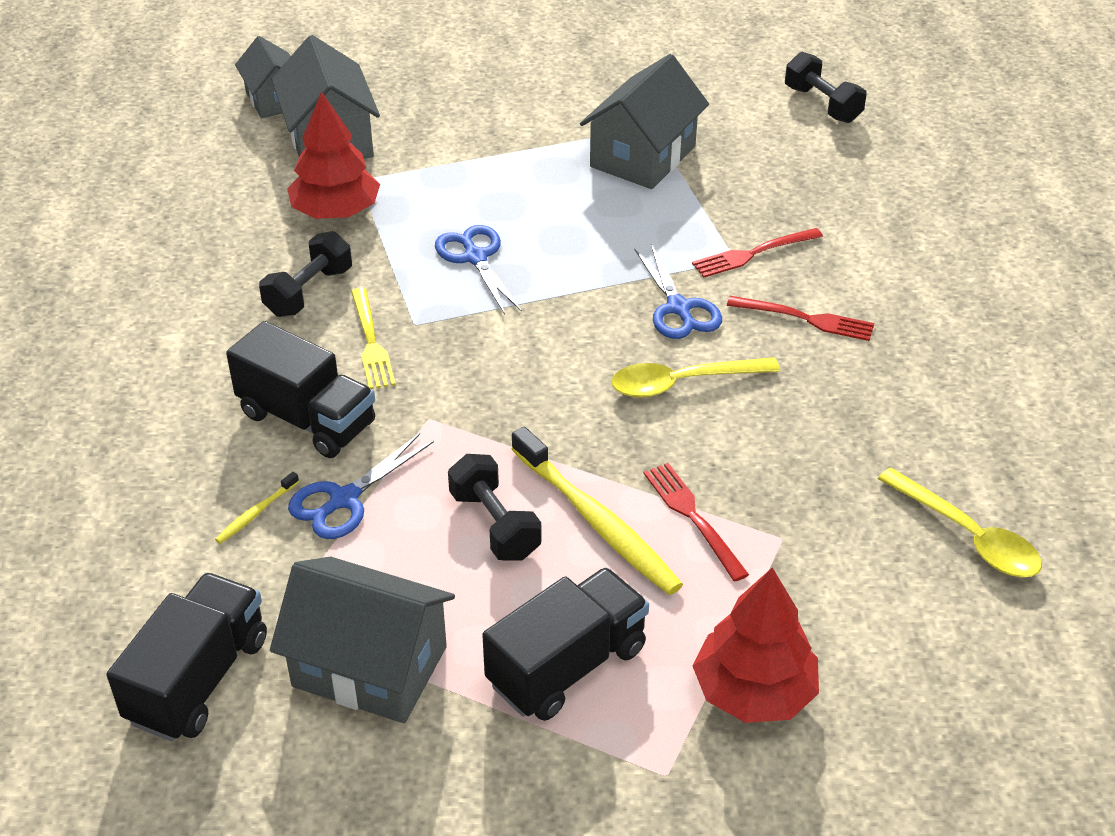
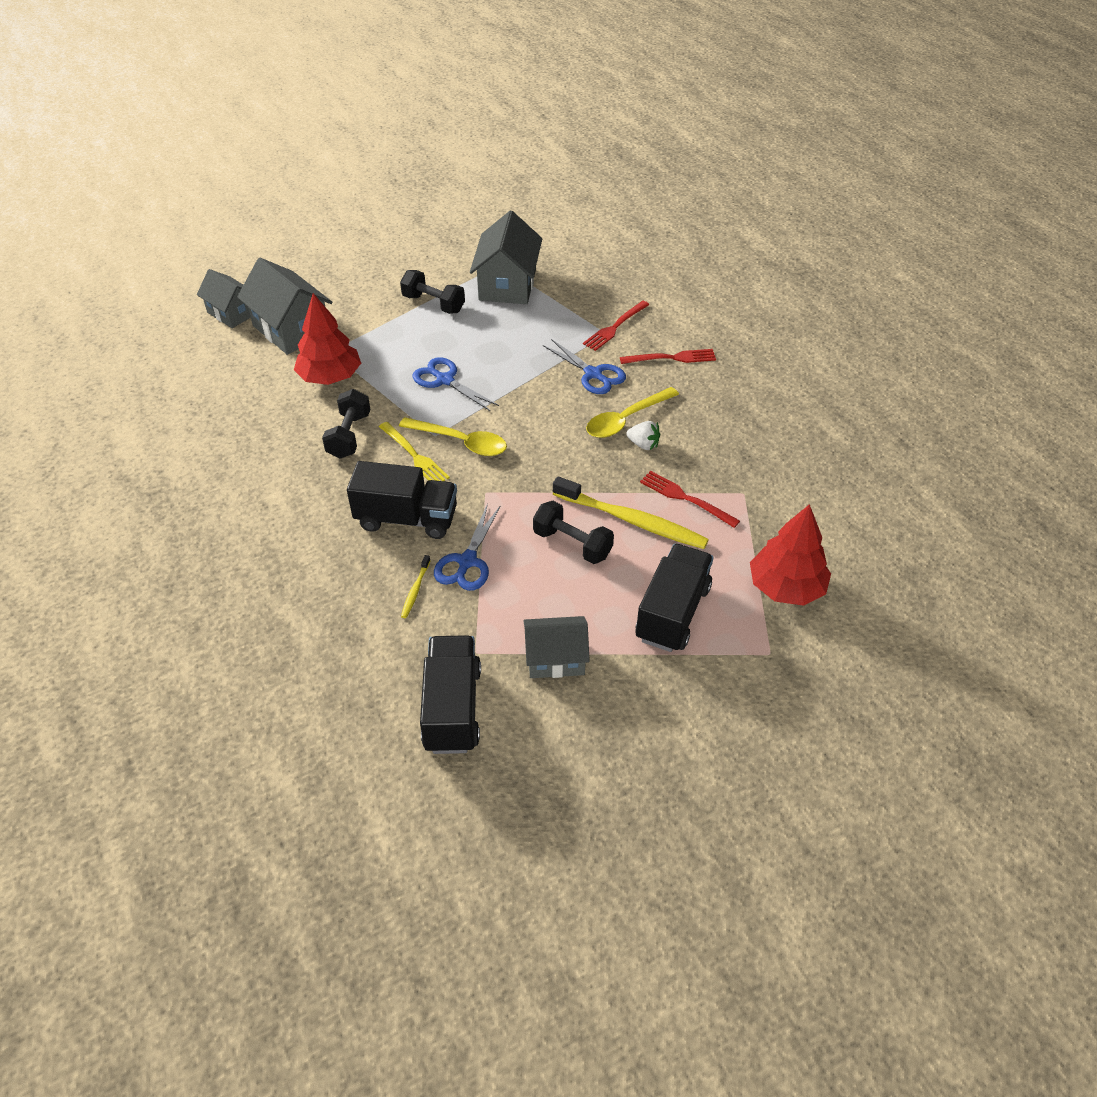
camera: 25 degrees left, 5 degrees up
(369, 667) = (555, 658): grey house -> grey house, size x0.64
(683, 424) = (643, 444): none -> white strawberry
(822, 104) = (595, 222): black dumbbell -> black dumbbell (433, 304)
(968, 536) = (841, 456): yellow spoon -> yellow spoon (461, 442)

